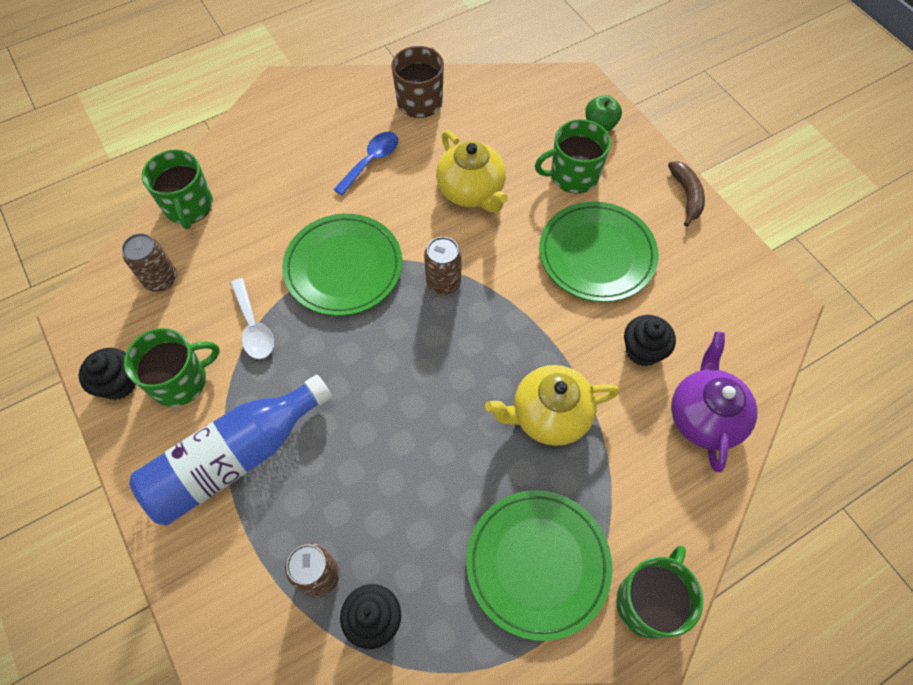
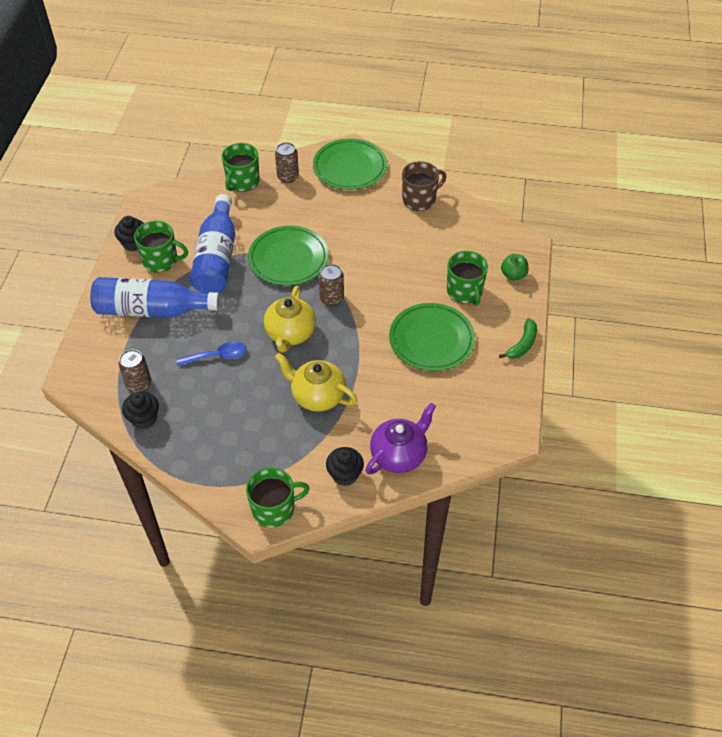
camera: 40 degrees right, 10 degrees down
(161, 279) = (196, 208): brown can -> brown can (288, 177)
(253, 326) = (217, 258): white spoon -> blue bottle
(371, 161) = (358, 215): blue spoon -> blue spoon (217, 356)
(472, 191) = (396, 264): yellow teapot -> yellow teapot (290, 334)
(538, 564) = (240, 453): green plate -> green plate (350, 167)
(573, 175) = (465, 291): green mug -> green mug turned 135 degrees counterclockwise
(642, 351) = (402, 402): black cupcake -> black cupcake (345, 474)
(686, 195) = (522, 344): brown banana -> green banana

